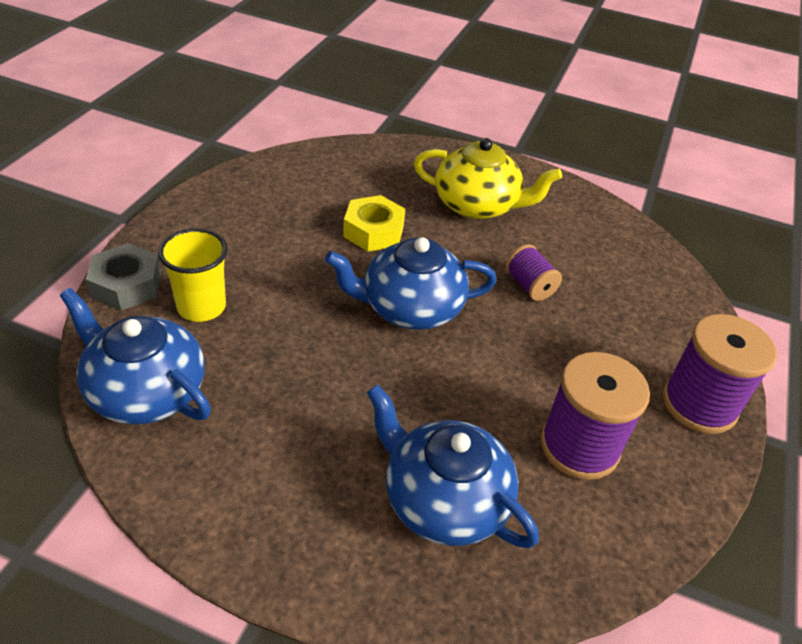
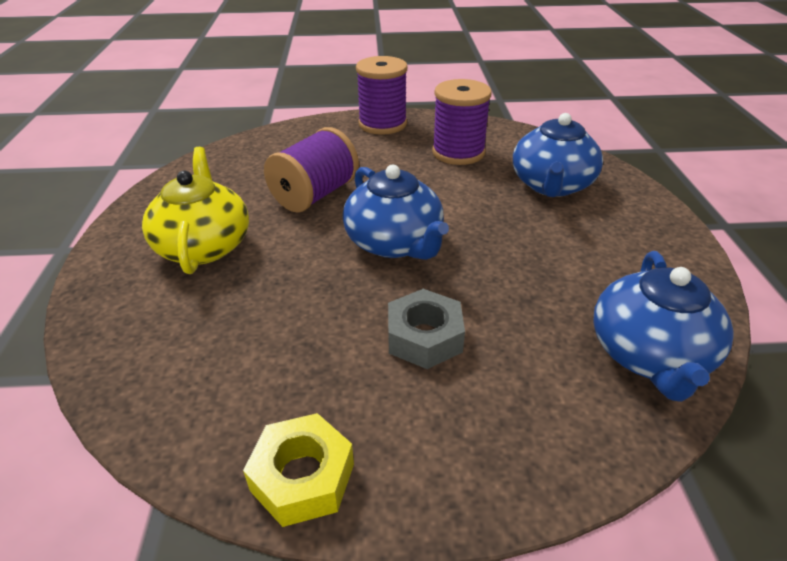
camera: 110 degrees left, 5 degrees down
(126, 285) = (556, 464): grey nut -> grey nut (424, 337)
(201, 307) = (521, 374): yellow cup -> none
(373, 231) = (296, 299): yellow nut -> yellow nut (302, 477)
(529, 286) = (315, 195): purple spool -> purple spool, size x1.78

